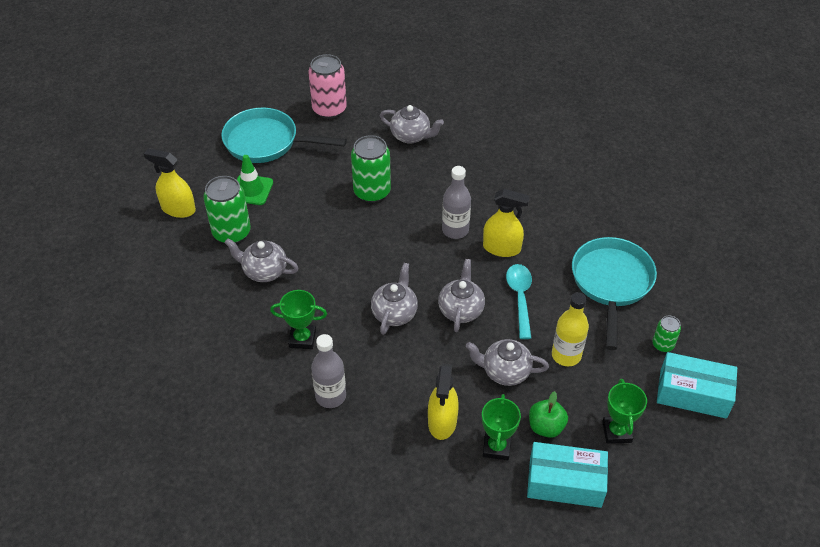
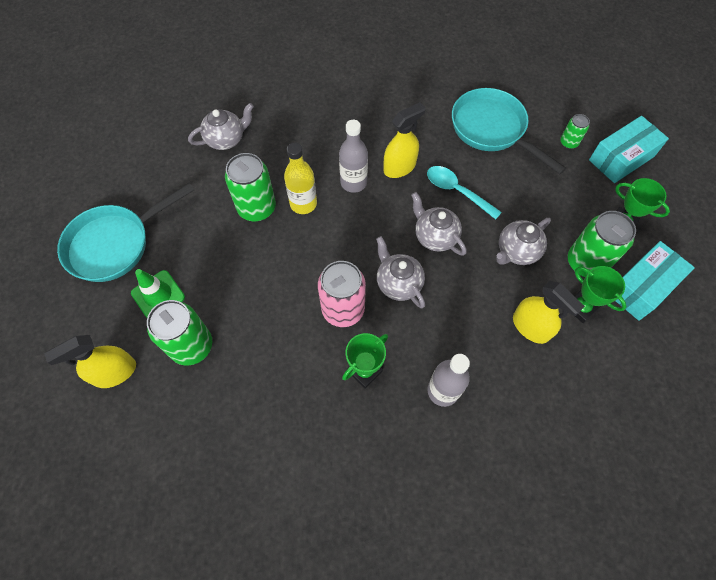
camera: 50 degrees left, 15 degrees up
(264, 271) = (263, 350): grey teapot -> none
(329, 109) = (131, 172): pink can -> pink can (343, 309)
(546, 427) = (585, 263): green apple -> green can
(566, 355) = (532, 203): yellow bottle -> yellow bottle (303, 204)

